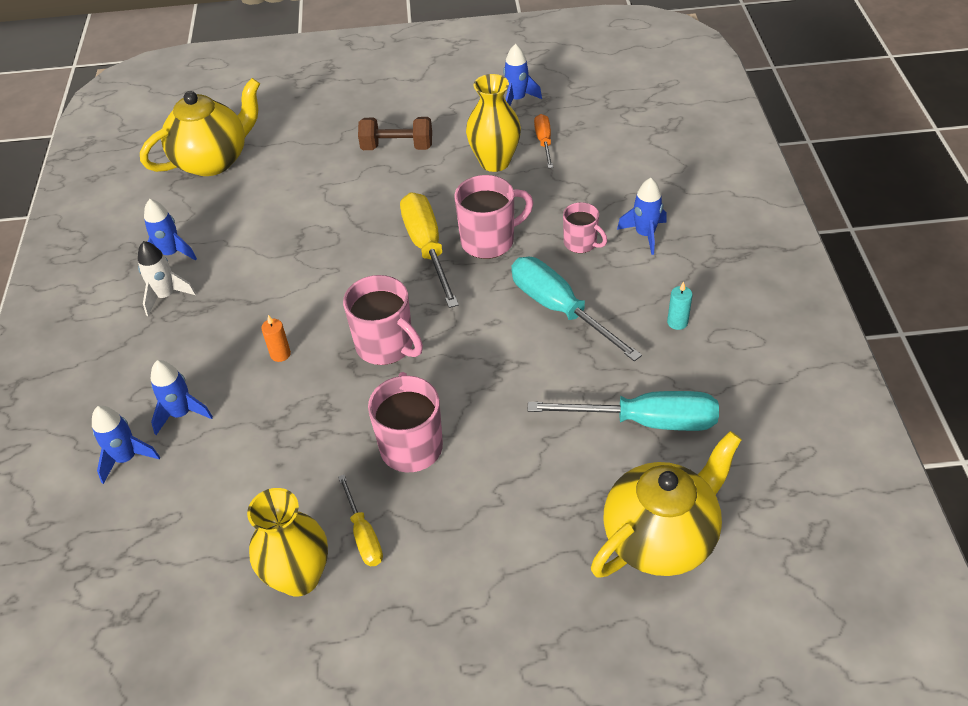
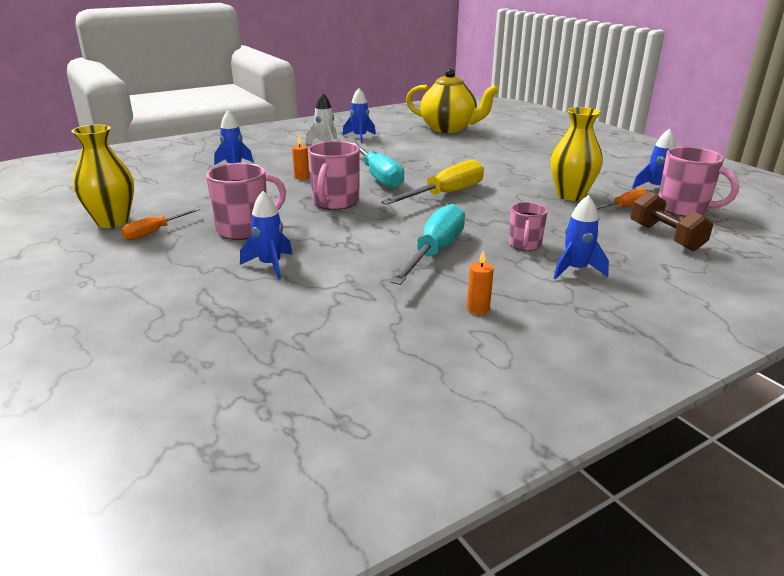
camera: 60 degrees right, 20 degrees down
(126, 458) = (193, 163): blue rocket -> blue rocket (270, 265)
(363, 535) = (154, 232): yellow screwdriver -> orange screwdriver
(397, 147) = (535, 165): brown dumbbell -> brown dumbbell (665, 237)
(489, 241) = (480, 211): pink mug -> pink mug (683, 209)
(645, 421) = (333, 317): turquoise screwdriver -> turquoise screwdriver (378, 176)
(660, 538) = (190, 353): yellow teapot -> none
(677, 322) = (478, 308): turquoise candle -> orange candle

